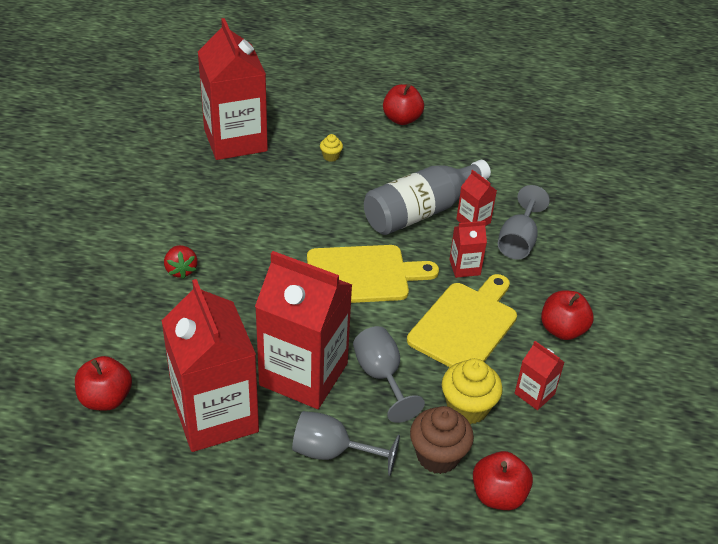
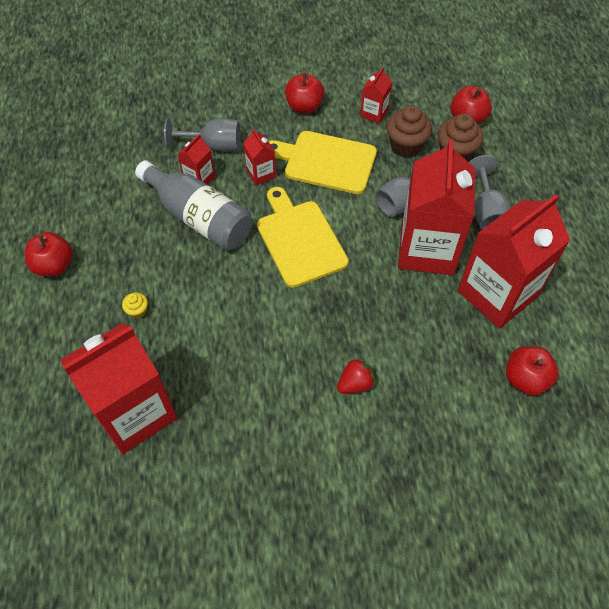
camera: 105 degrees left, 15 degrees up
(467, 408) = (405, 146): yellow cupcake -> brown cupcake

